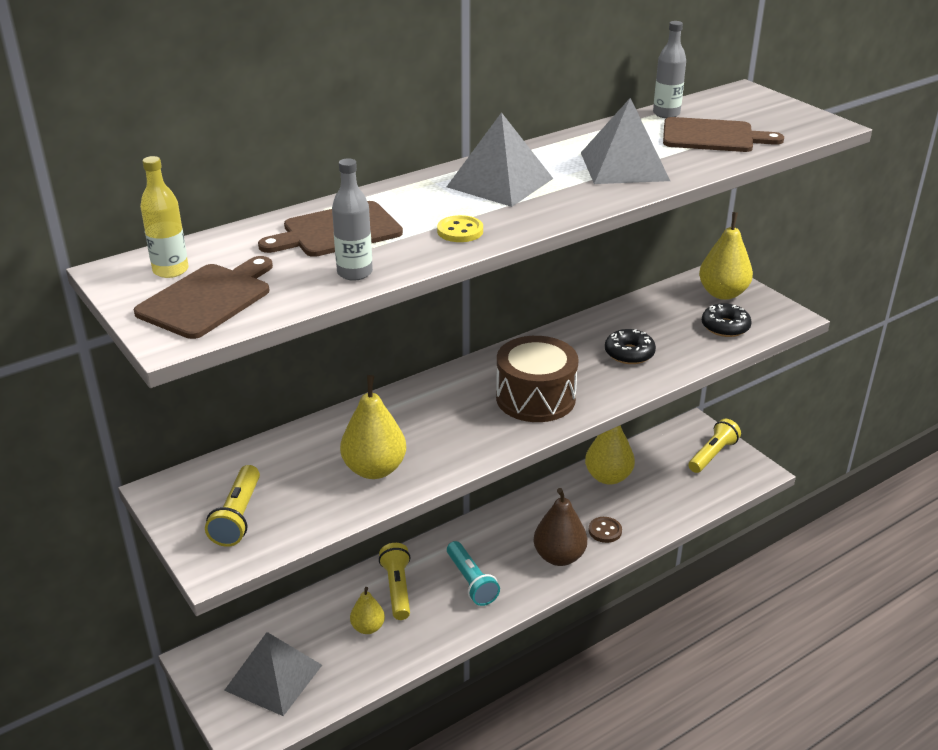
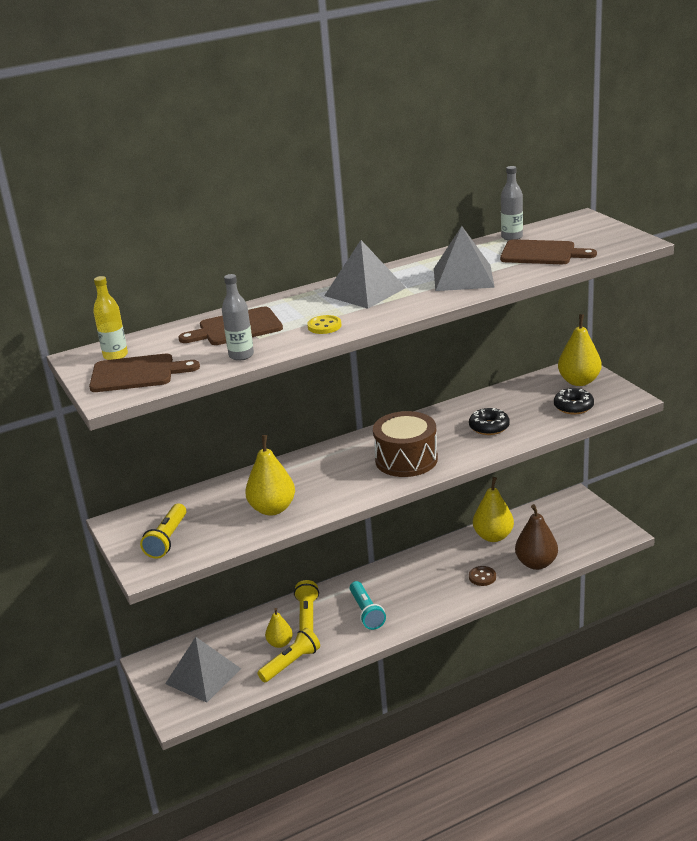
camera: 10 degrees right, 5 degrees down
(208, 299) = (137, 373): brown cutting board -> brown cutting board turned 45 degrees clockwise
(559, 556) = (441, 595): brown pear -> brown pear (536, 563)
(712, 455) = (586, 520): yellow flashlight -> yellow flashlight (291, 663)

